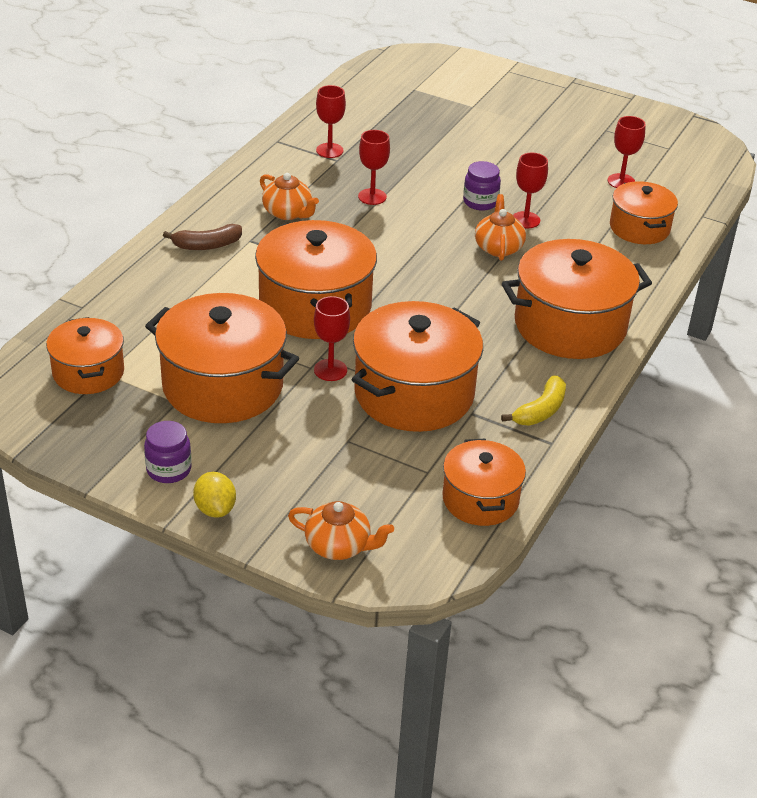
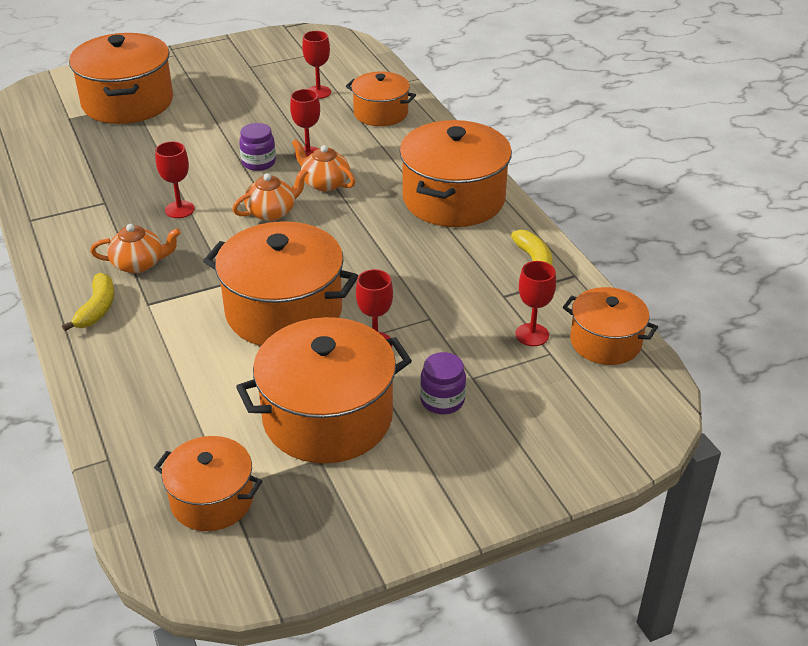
camera: 50 degrees left, 0 degrees up
(169, 469) = (406, 508): purple jar -> purple jar (442, 400)
(207, 245) = (121, 332): brown banana -> none
(215, 509) = (485, 501): yellow lemon -> none
(219, 221) = (97, 309): none -> yellow banana
(329, 150) = (86, 199): red goblet -> red goblet (532, 335)
(339, 546) = (595, 446): orange teapot -> orange teapot (272, 212)
(414, 394) = (452, 313): orange pot -> orange pot (128, 102)

